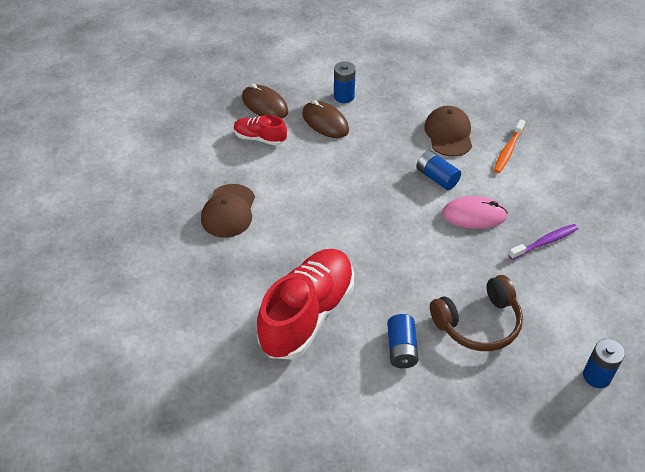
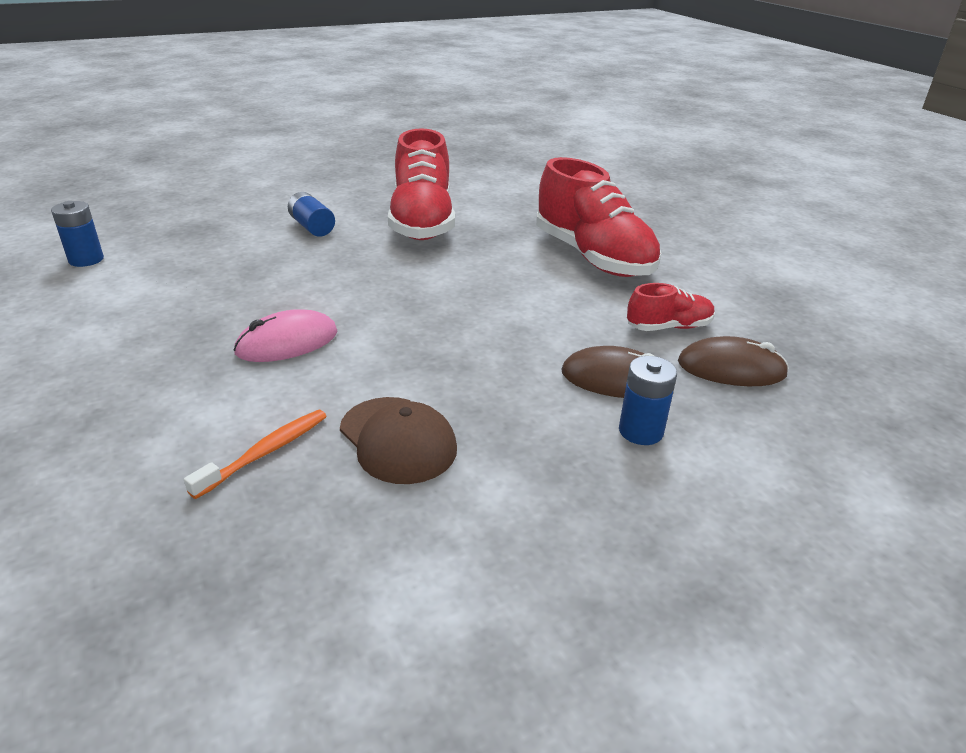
camera: 145 degrees right, 15 degrees down
(228, 211) = (593, 257): brown cap -> red shoe
(437, 177) = (372, 367): blue battery -> none
(478, 323) = (237, 259): brown headphones -> none
(508, 150) = (265, 452): orange toothbrush -> orange toothbrush turned 45 degrees clockwise
(545, 242) = (164, 345): purple toothbrush -> none

